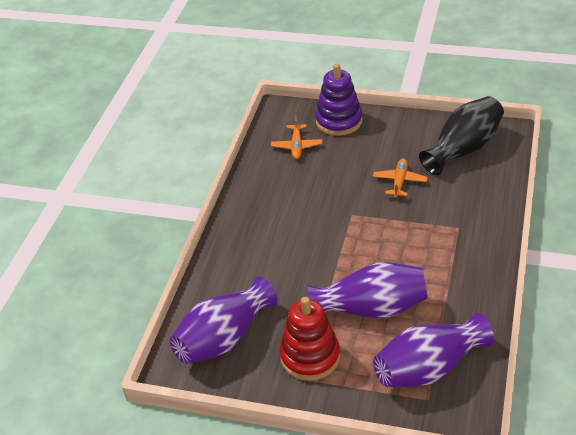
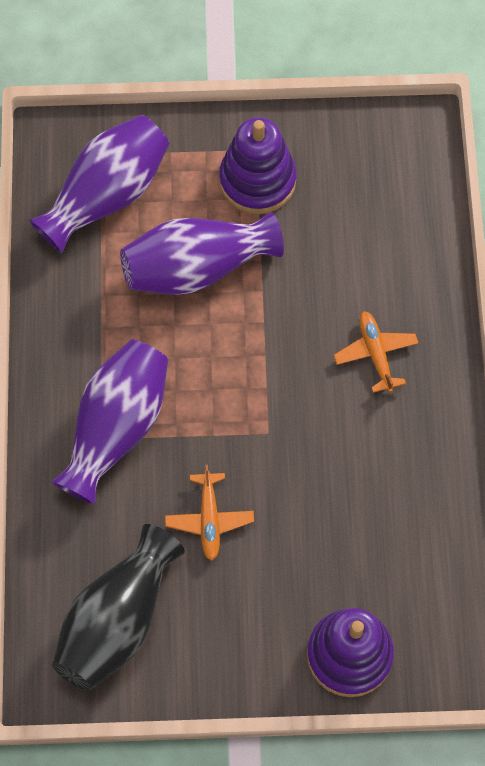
camera: 160 degrees right, 25 degrees up
(224, 338) = (375, 184): purple vase -> purple vase (116, 428)
(296, 146) = (403, 573): orange plane -> orange plane (375, 354)
(310, 357) = (257, 180): red stacking toy -> purple stacking toy

